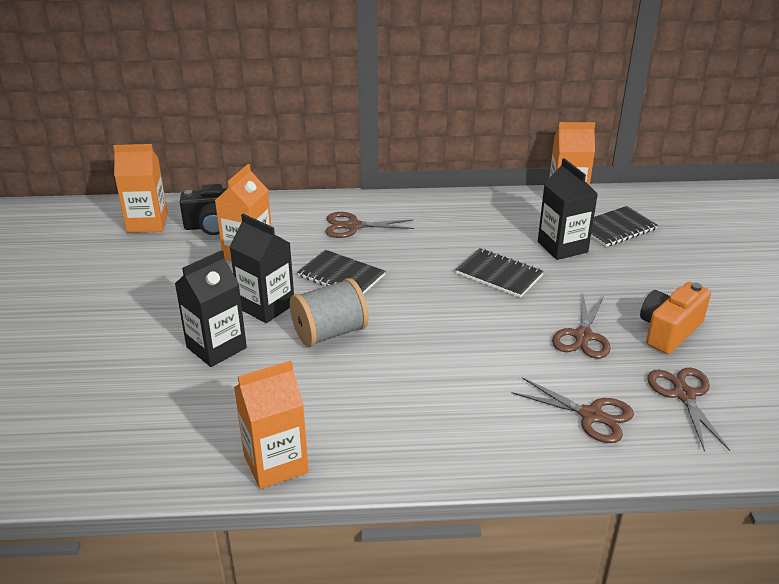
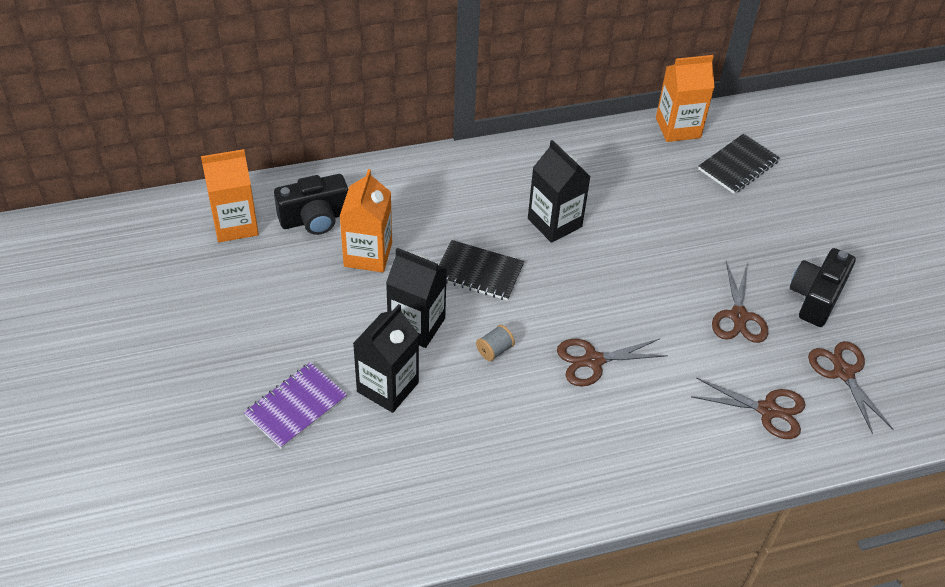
camera: 15 degrees left, 15 degrees up
(126, 351) = (296, 407): none -> purple notebook
(275, 463) = (501, 514): orange carton -> none
(330, 333) = (494, 350): grey spool -> grey spool, size x0.47
(353, 226) = (466, 199): brown scissors -> brown scissors (593, 361)
(499, 274) = (638, 247): black notebook -> none
(562, 247) = (691, 200): black carton -> black carton (554, 223)
(669, 331) = (816, 297): orange camera -> black camera

